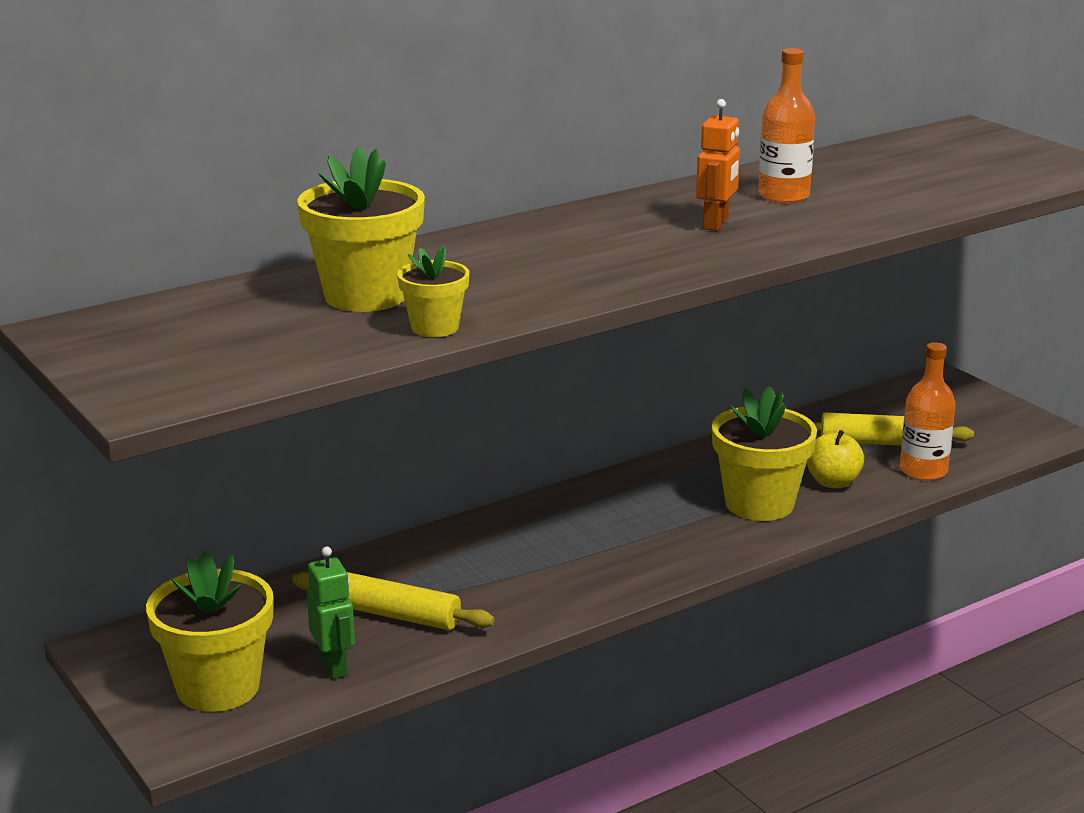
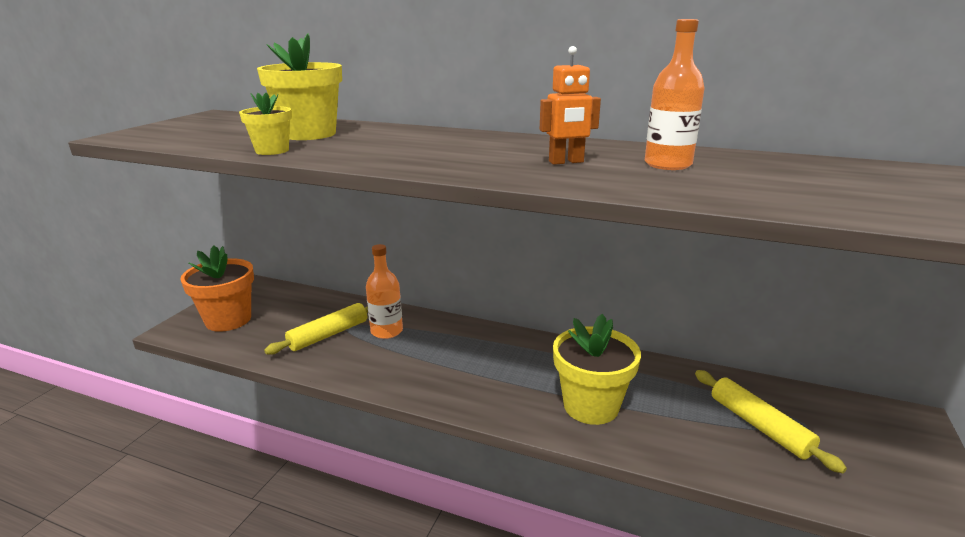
camera: 55 degrees right, 0 degrees up
(218, 687) = (228, 320): yellow flower pot -> orange flower pot
(334, 666) = (265, 340): green robot -> none
(392, 614) = (329, 335): yellow rolling pin -> yellow rolling pin turned 60 degrees clockwise
(833, 482) = (667, 427): yellow apple -> none
(923, 471) = (756, 468): orange bottle -> orange bottle (386, 331)

